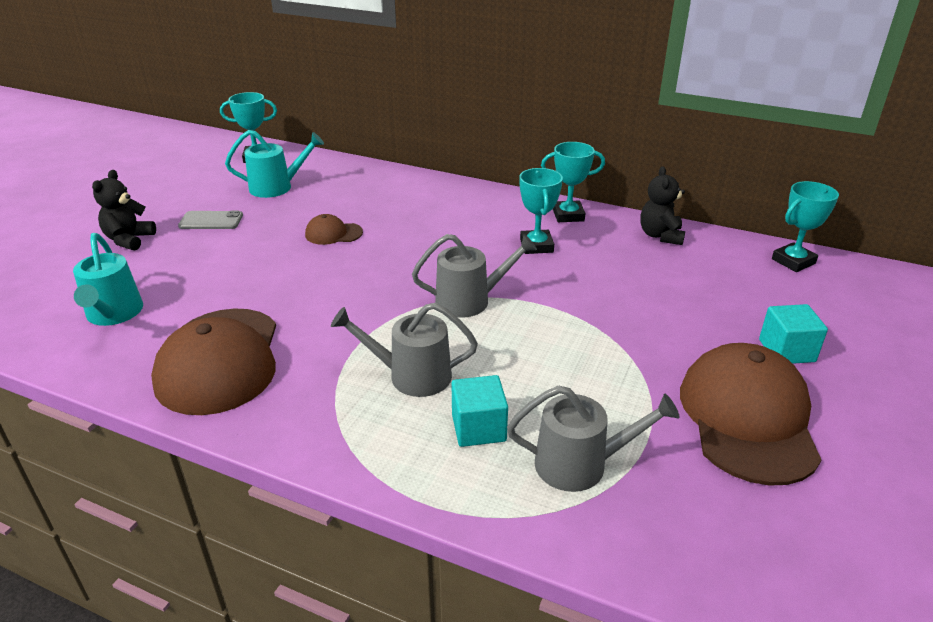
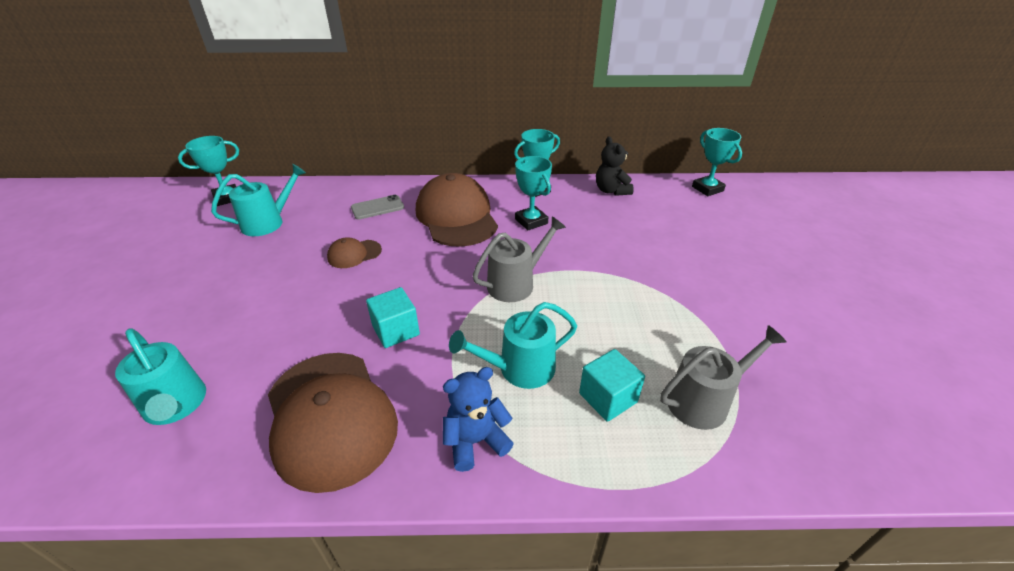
camera: 25 degrees left, 5 degrees up
(129, 240) = (141, 316): black teddy bear -> none
(211, 221) = (222, 272): grey phone -> grey phone (377, 207)
(324, 419) = (475, 441): none -> blue teddy bear
(412, 376) = (520, 369): grey watering can -> turquoise watering can
(747, 417) = (775, 317): brown cap -> brown cap (456, 216)
(786, 350) = (756, 257): turquoise cube -> turquoise cube (396, 330)
(793, 261) = (707, 189): turquoise trophy -> turquoise trophy turned 60 degrees counterclockwise

